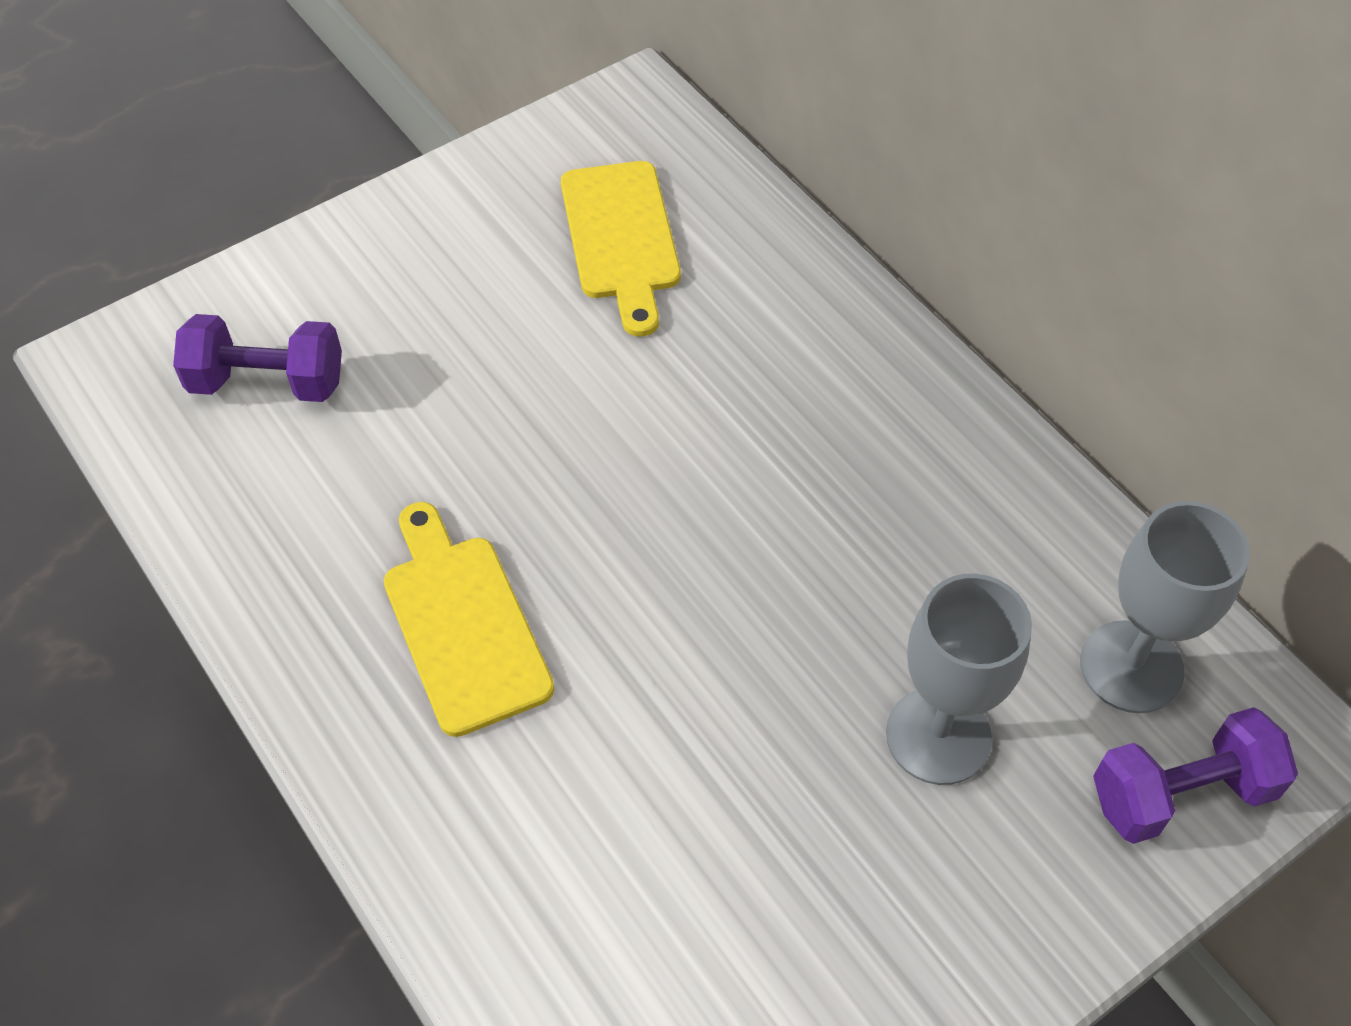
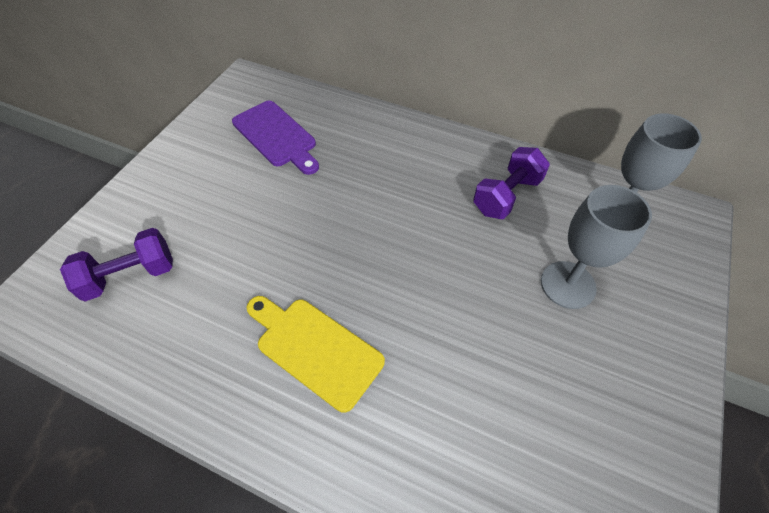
camera: 30 degrees left, 0 degrees up
(621, 238) = (276, 136): yellow cutting board -> purple cutting board
(1181, 793) = (675, 258): purple dumbbell -> purple dumbbell (506, 196)

